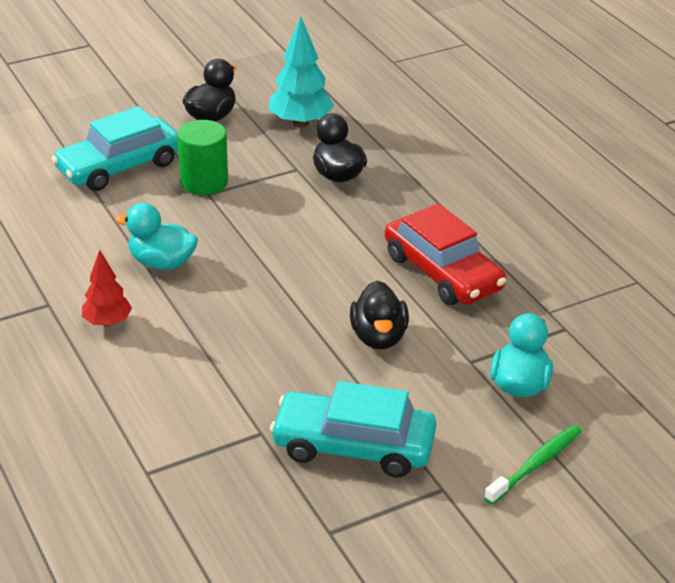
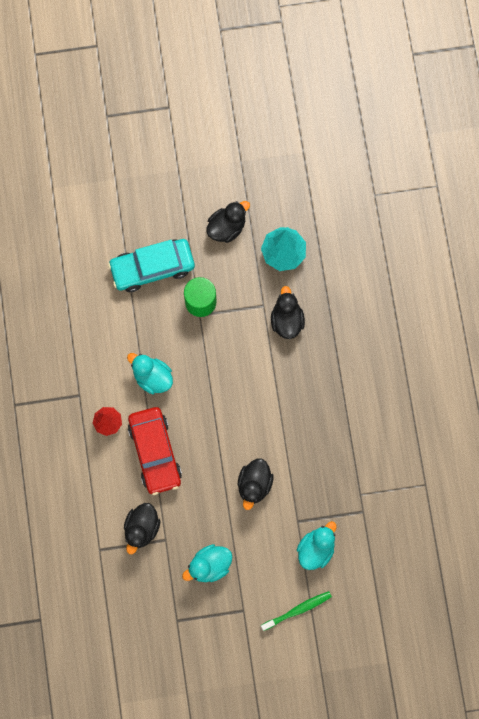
camera: 20 degrees right, 40 degrees up
(213, 428) = (142, 528): none -> black duck
(353, 446) = (209, 565): turquoise car -> turquoise duck
(442, 272) = (313, 439): red car -> red car (155, 452)

